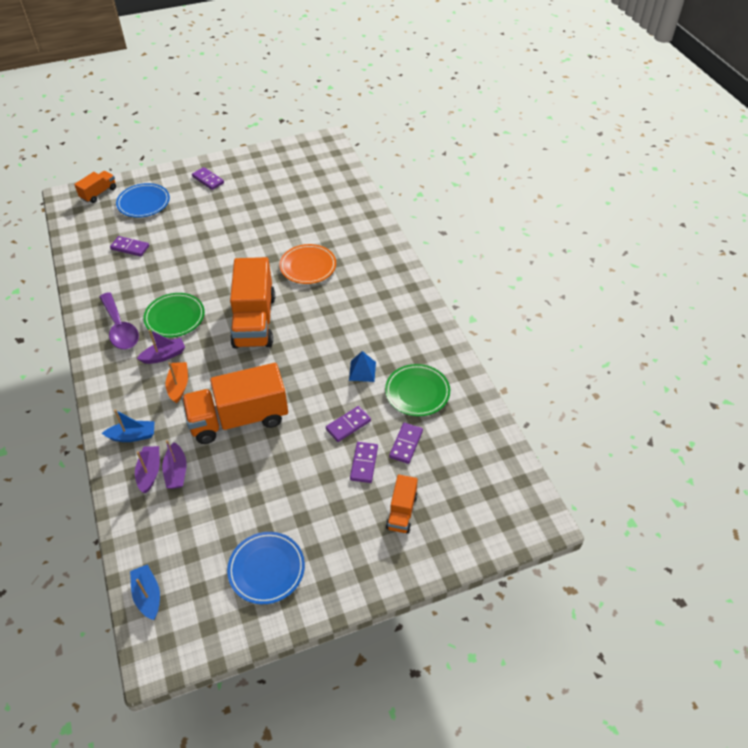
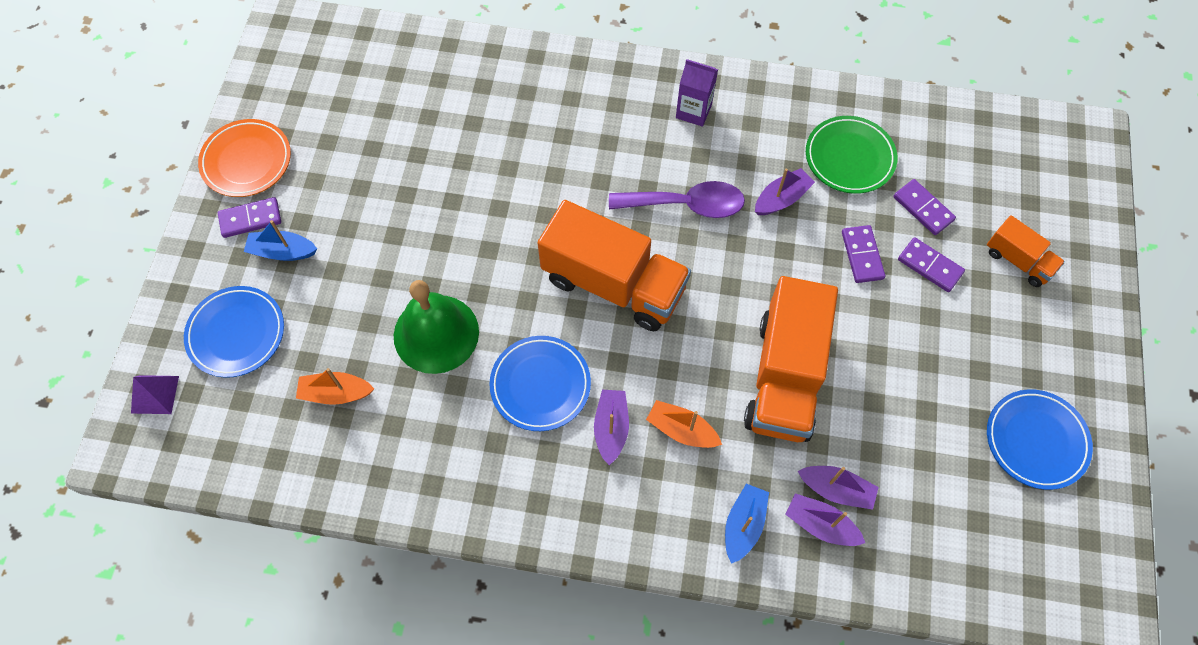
camera: 60 degrees left, 15 degrees up
(99, 193) = (155, 394): orange truck -> purple pyramid
(120, 328) = (516, 470): purple spoon -> purple spoon (686, 205)
(130, 248) = (336, 393): purple domino -> orange boat
(148, 595) = (1017, 595): blue boat -> blue boat (282, 251)
(175, 317) = (540, 385): green plate -> blue plate
(182, 267) = (436, 333): none -> green bell
(308, 266) = (547, 172): orange plate -> orange plate (246, 161)
(362, 371) = (781, 199): blue pyramid -> purple boat
(395, 308) = (693, 111): none -> purple carton

